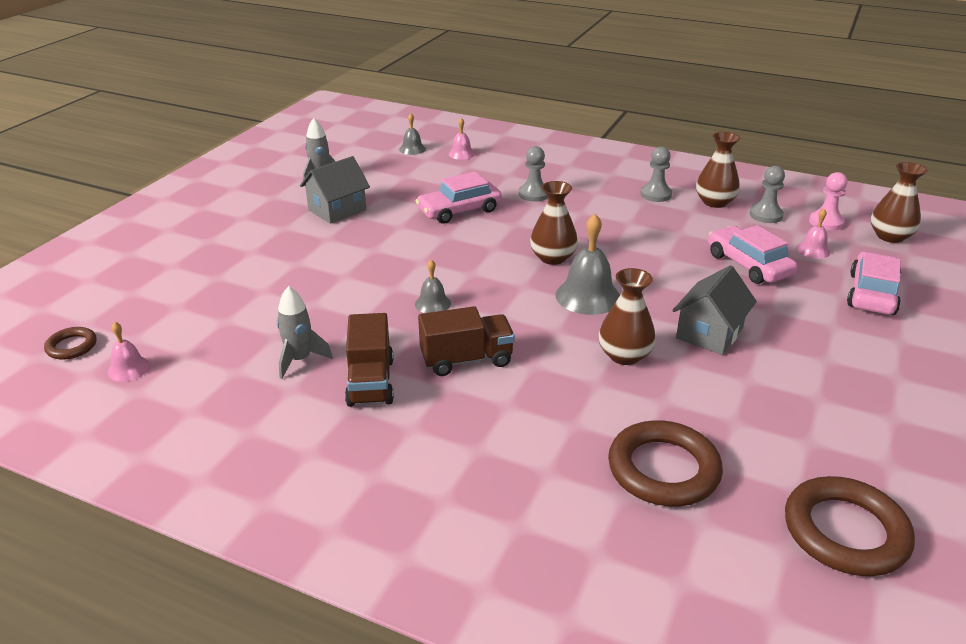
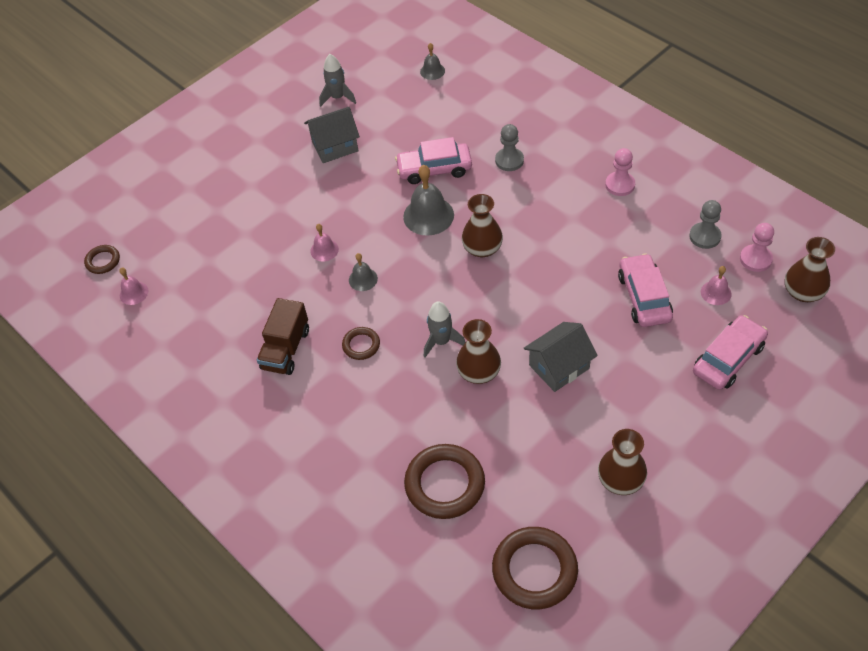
camera: 25 degrees right, 20 degrees up
(300, 360) = (246, 314): grey rocket -> grey rocket (441, 341)
(461, 154) = (473, 87): pink bell -> pink bell (324, 250)
(466, 359) = (361, 345): brown truck -> brown ring
(588, 296) = (486, 301): grey bell -> grey bell (428, 215)
(656, 194) = (620, 185): grey pawn -> pink pawn
(714, 202) = (668, 207): brown vase -> brown vase (620, 480)

